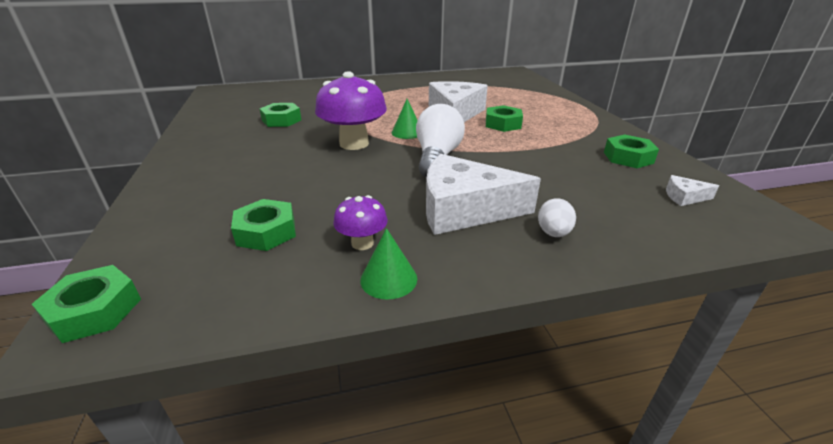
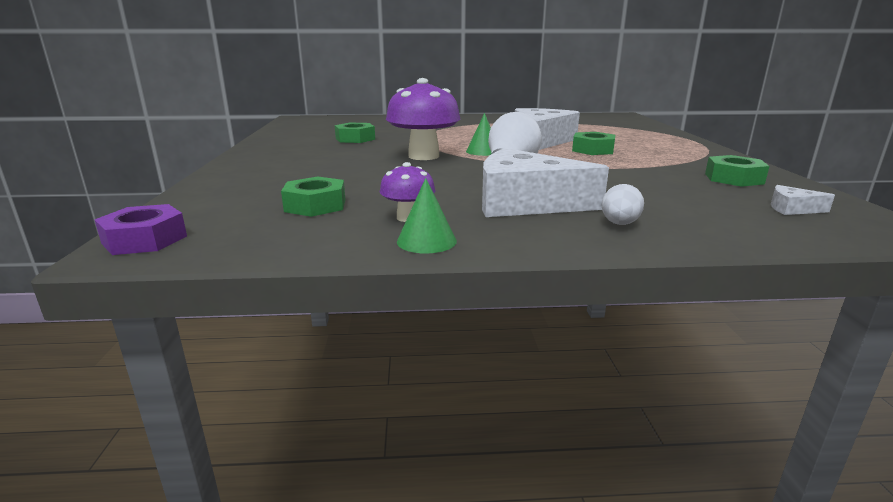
camera: 10 degrees right, 10 degrees down
(95, 311) = (145, 239): green nut -> purple nut

